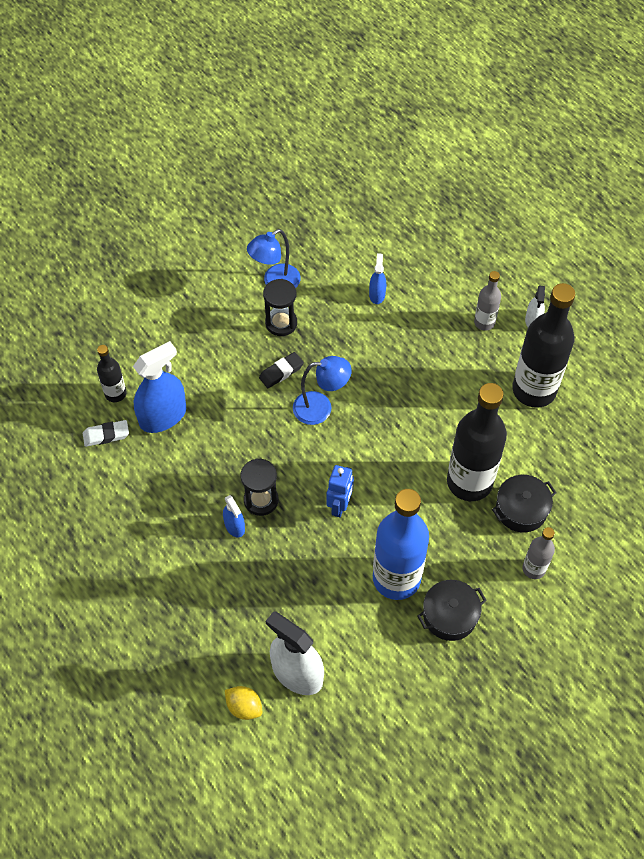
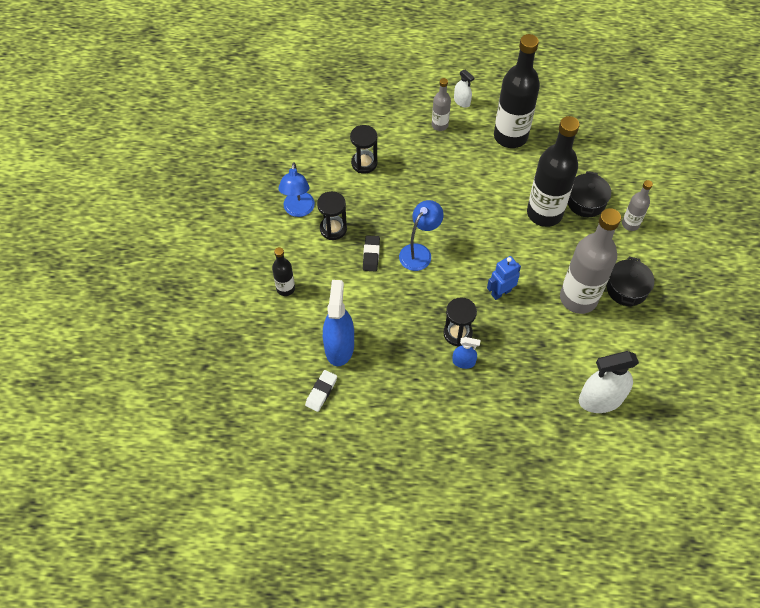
camera: 50 degrees left, 0 degrees up
(115, 393) = (293, 363): black bottle -> black bottle (285, 288)
(244, 707) = (600, 447): yellow lemon -> none
(340, 506) = (501, 292): blue robot -> blue robot turned 90 degrees counterclockwise
(377, 294) = (364, 163): blue spray bottle -> black hourglass
(396, 578) = (578, 298): blue bottle -> grey bottle

